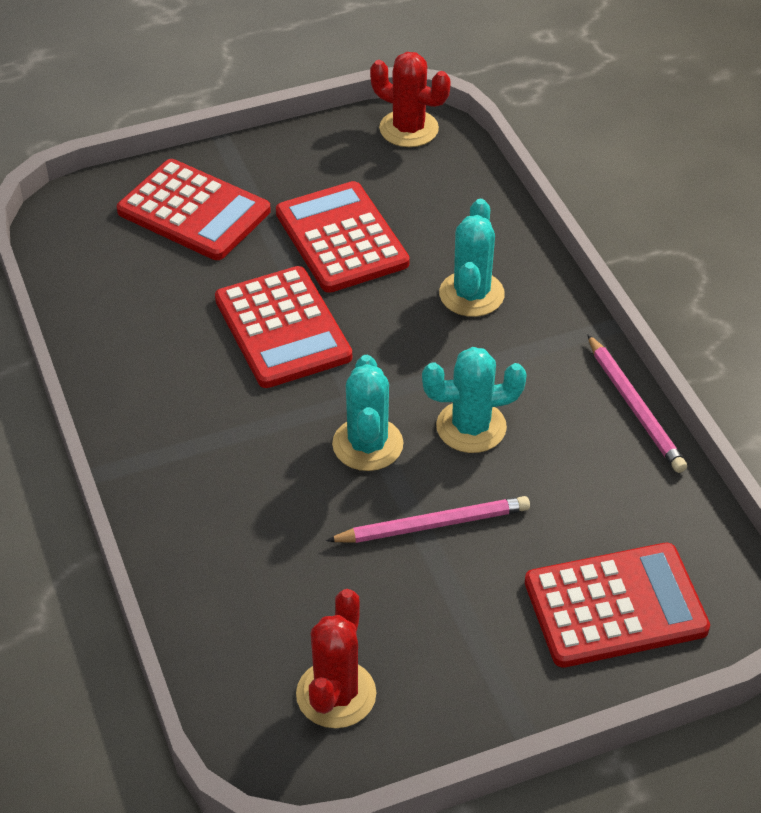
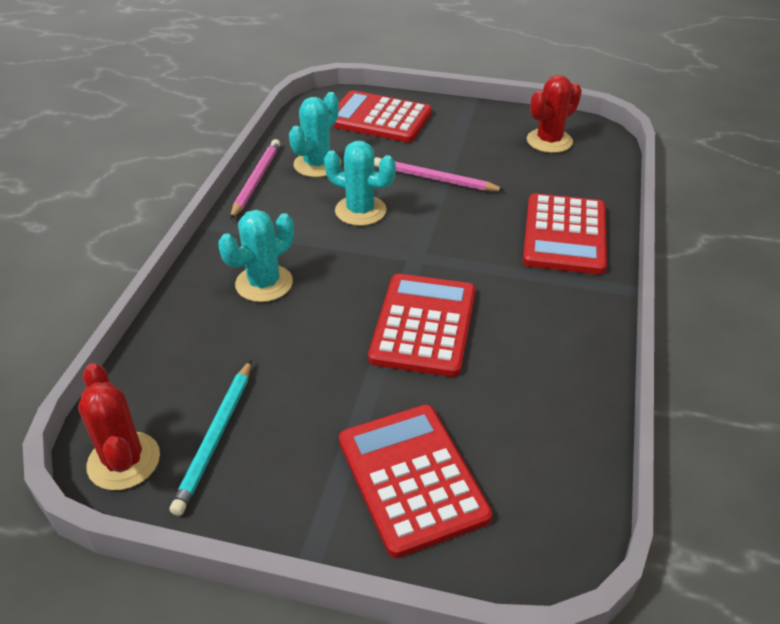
camera: 145 degrees left, 5 degrees down
(341, 238) = (307, 376): red calculator -> red calculator (564, 235)
(363, 169) = (215, 437): none -> turquoise pencil
(367, 444) = (433, 229): turquoise cactus -> turquoise cactus (317, 164)

